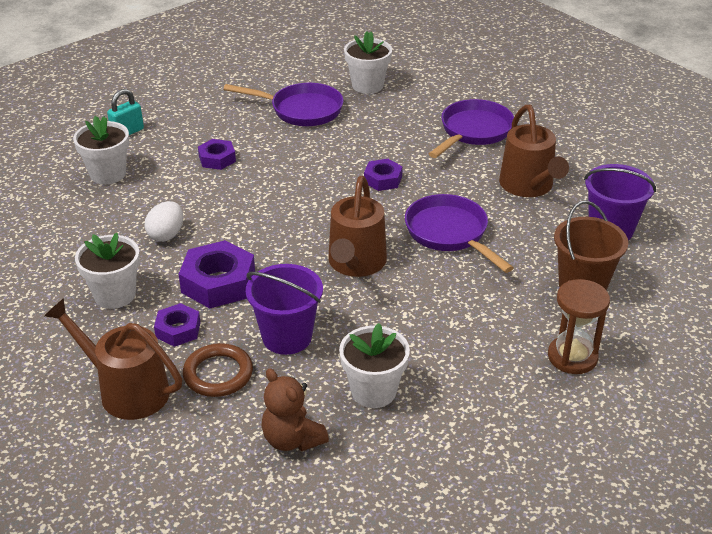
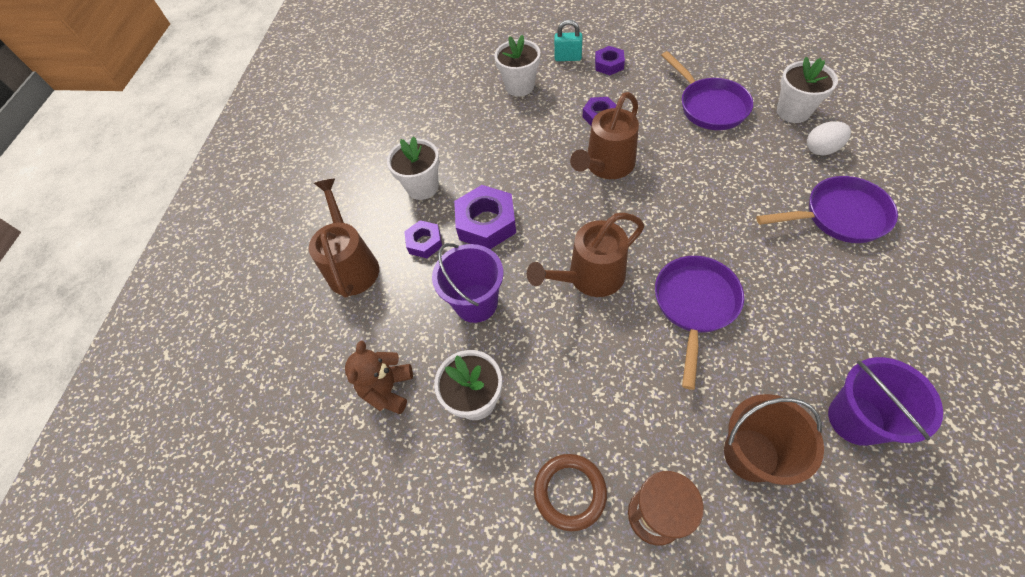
camera: 55 degrees right, 20 degrees up
(166, 235) = (499, 160): white egg -> white egg (821, 149)
(218, 374) = (407, 297): brown ring -> brown ring (570, 492)
(383, 179) = (700, 213): purple nut -> purple nut (609, 64)
(529, 186) = (825, 310): brown watering can -> brown watering can (606, 166)

